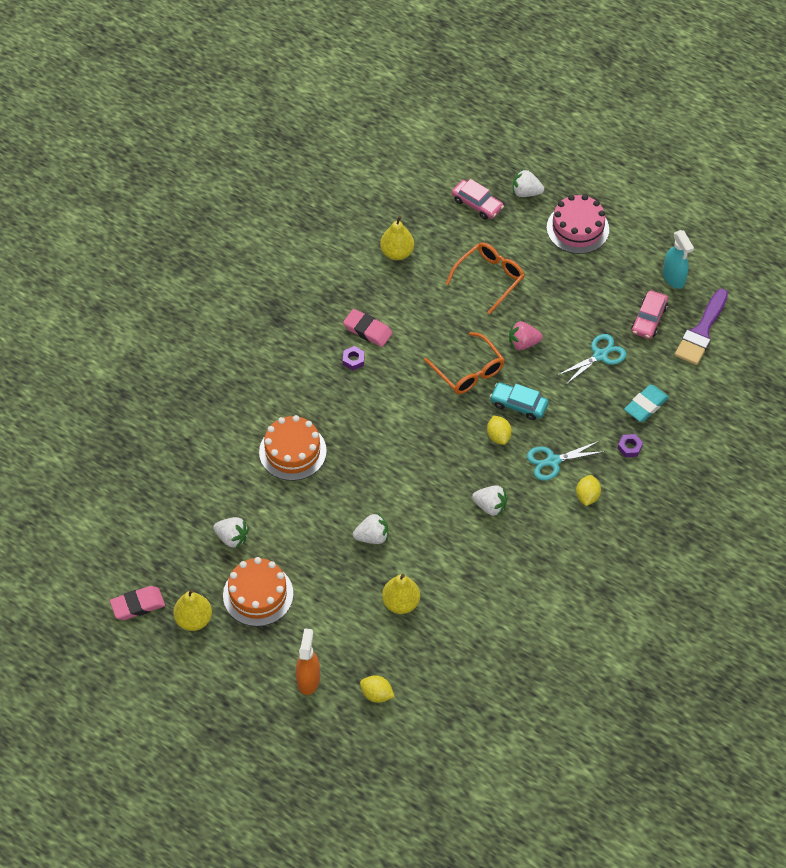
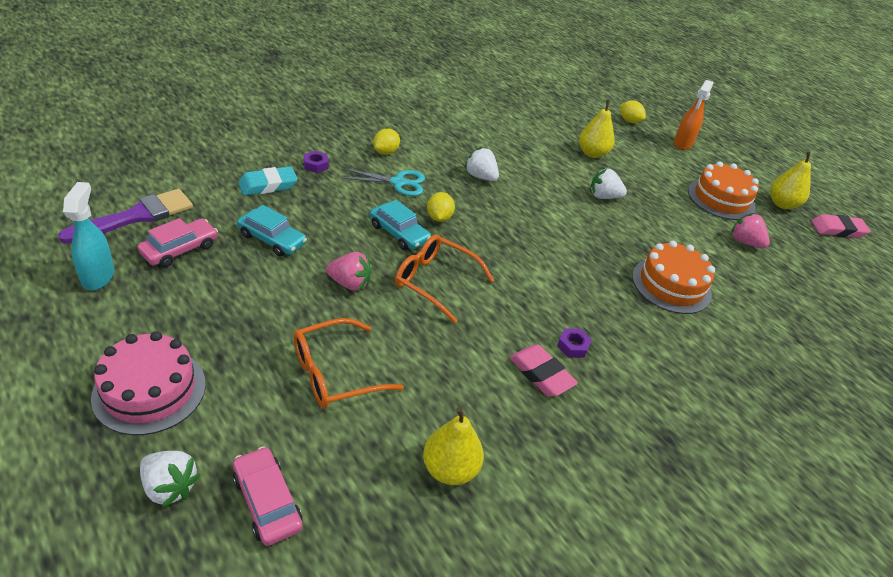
camera: 165 degrees left, 15 degrees down
(232, 538) = (745, 242): white strawberry -> pink strawberry
(468, 371) = (435, 281): orange glasses -> orange glasses turned 45 degrees counterclockwise
(600, 355) = (272, 239): turquoise scissors -> turquoise car

